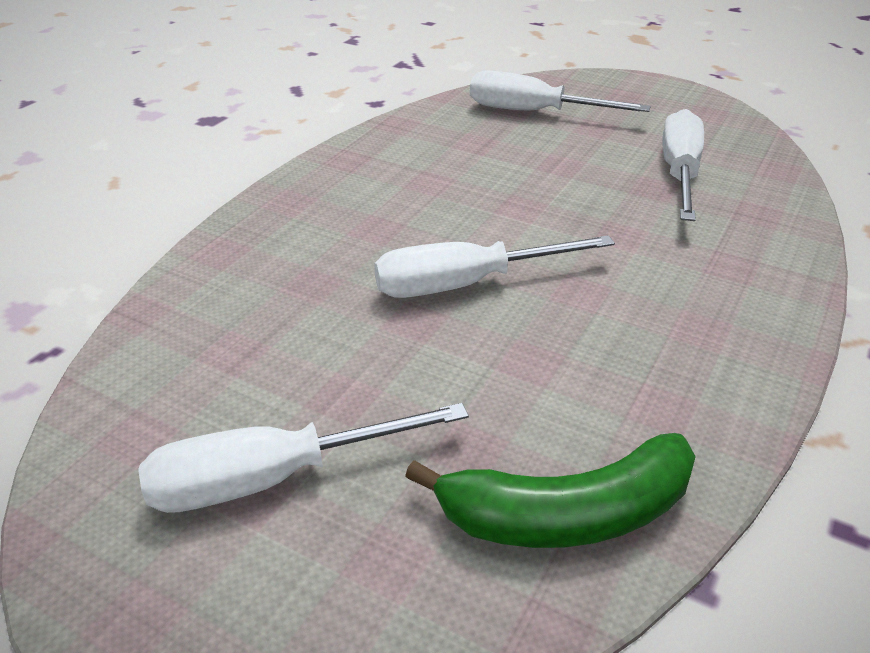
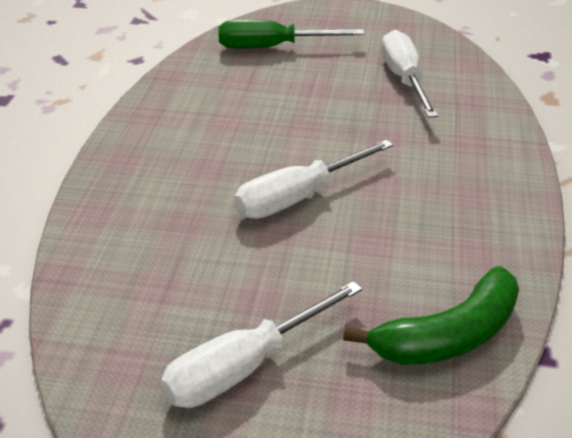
camera: 20 degrees left, 0 degrees up
(534, 112) = (272, 47): white screwdriver -> green screwdriver

